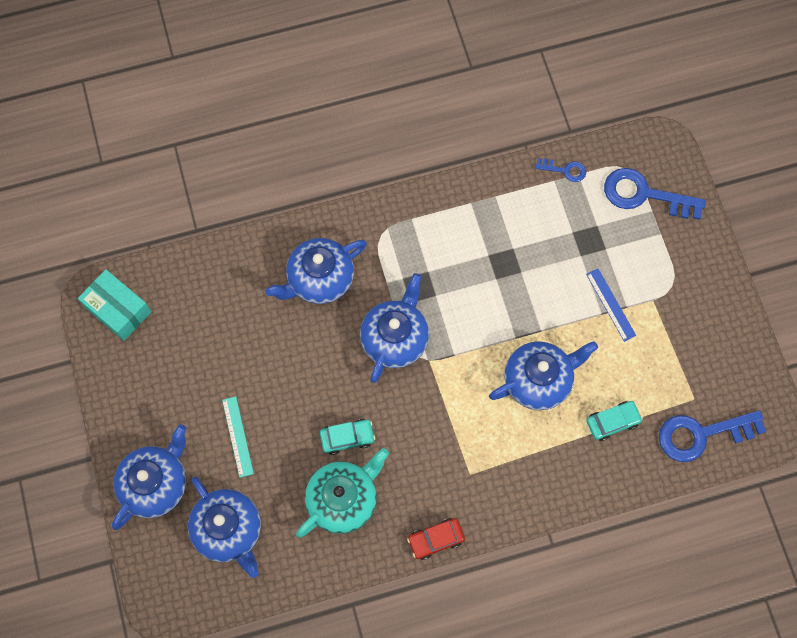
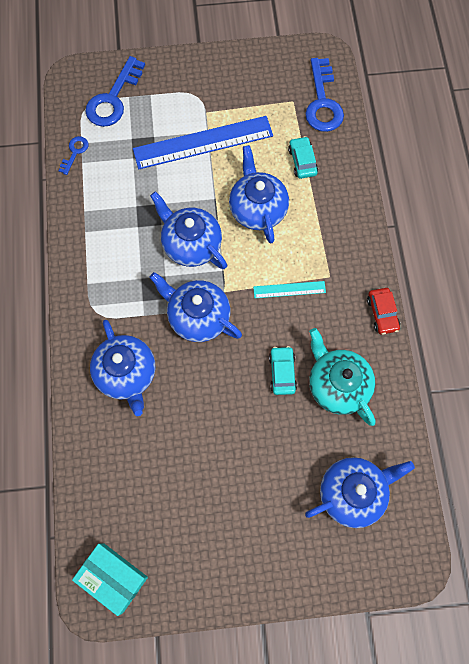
camera: 80 degrees left, 0 degrees up
(118, 309) = (113, 577): turquoise box -> turquoise box turned 75 degrees clockwise
(156, 483) = (298, 558): blue teapot -> blue teapot (191, 244)
(237, 436) = (265, 472): turquoise ruler -> turquoise ruler (289, 289)
(610, 304) = (203, 142): blue ruler -> blue ruler, size x2.09

